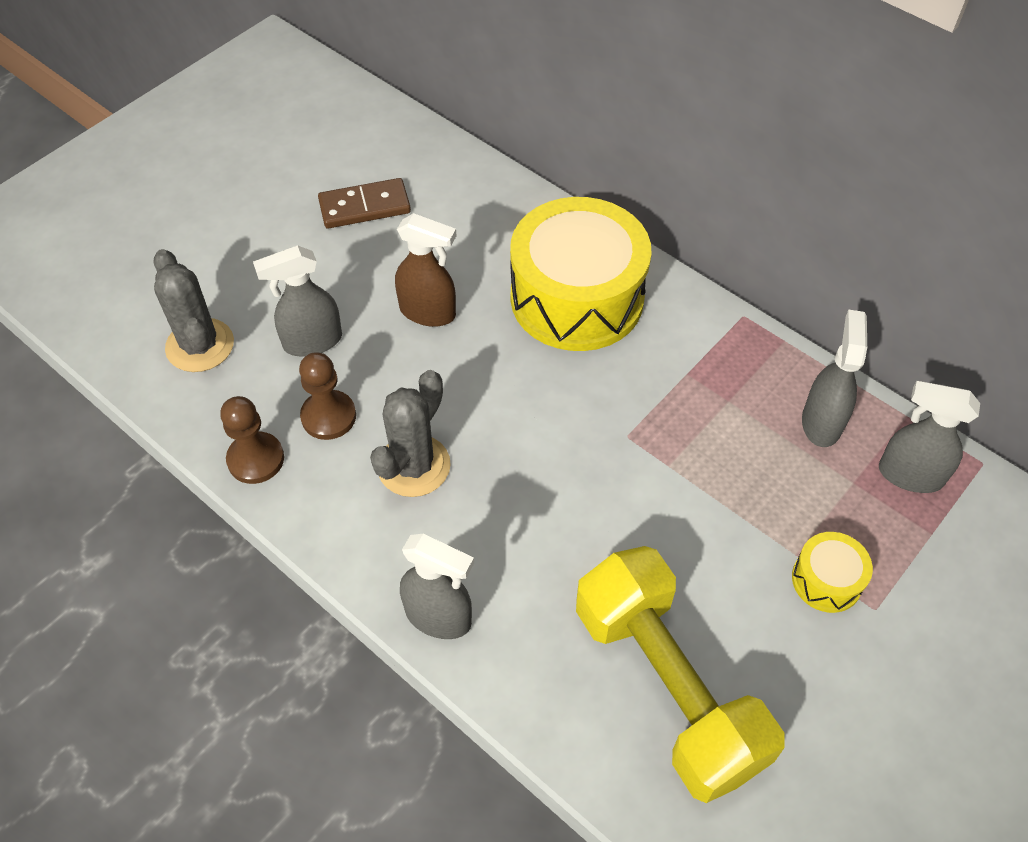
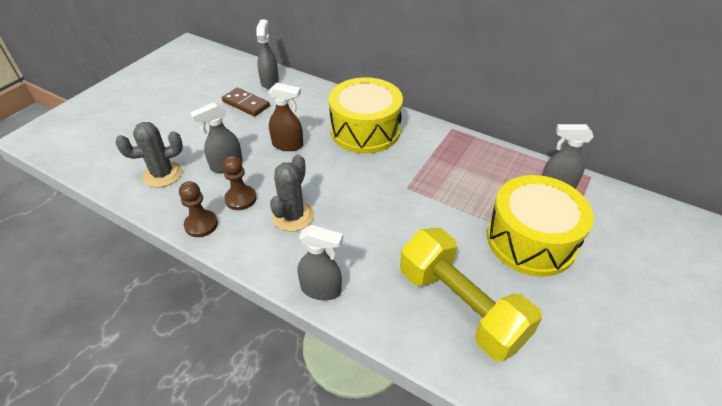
camera: 10 degrees left, 10 degrees down
(200, 345) = (162, 174): grey cactus -> grey cactus turned 75 degrees counterclockwise
(364, 206) = (246, 104): brown domino -> brown domino turned 60 degrees clockwise
(821, 422) = (505, 169): grey spray bottle -> grey spray bottle (270, 81)
(826, 580) = (531, 240): yellow drum -> yellow drum, size x2.28

